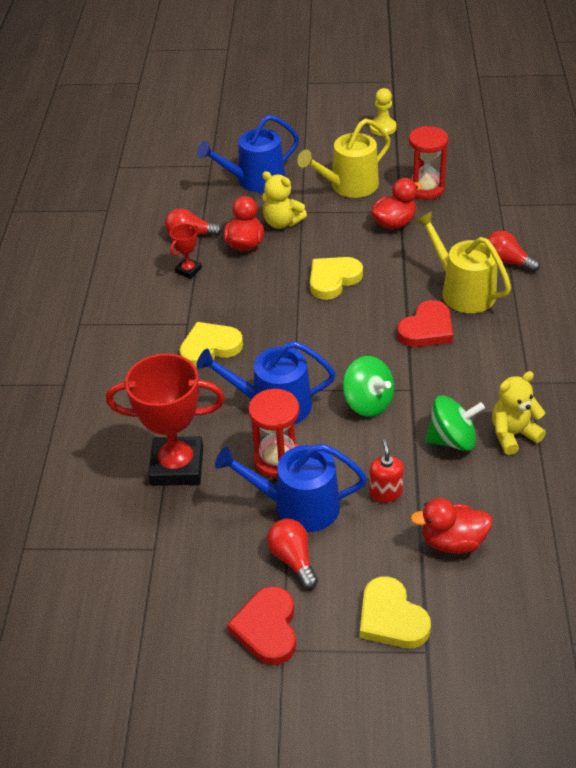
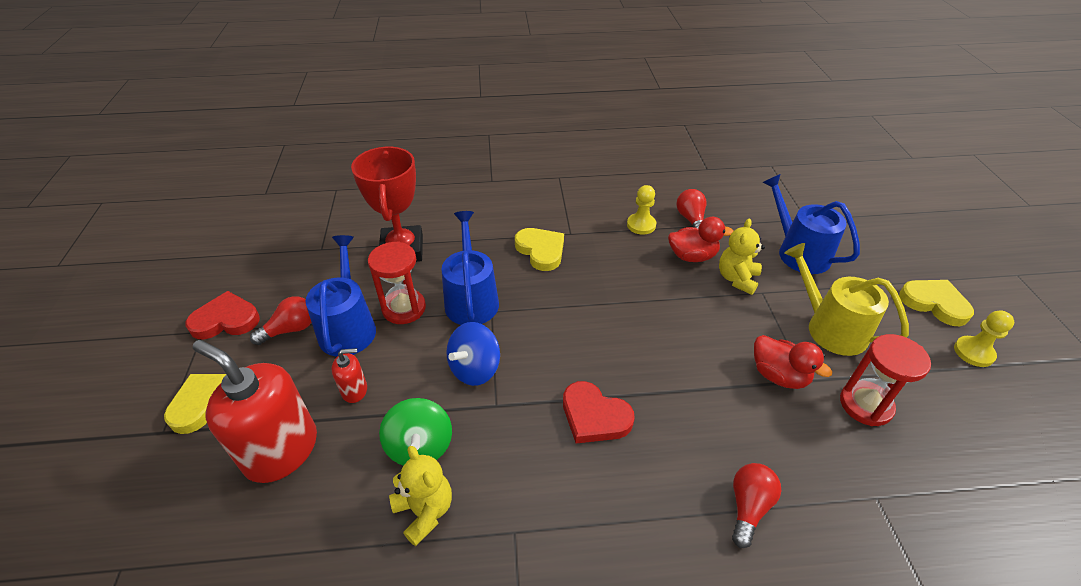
camera: 80 degrees right, 0 degrees up
(188, 270) = (641, 225): red trophy -> yellow pawn
(333, 279) = (657, 327): yellow heart -> yellow heart (934, 303)
(368, 403) = (475, 369): green spinning top -> blue spinning top
(452, 541) = (281, 450): red duck -> red soap dispenser
(463, 291) = (671, 453): yellow watering can -> none

